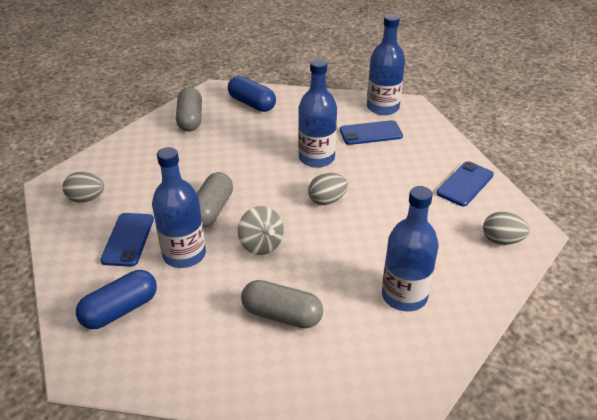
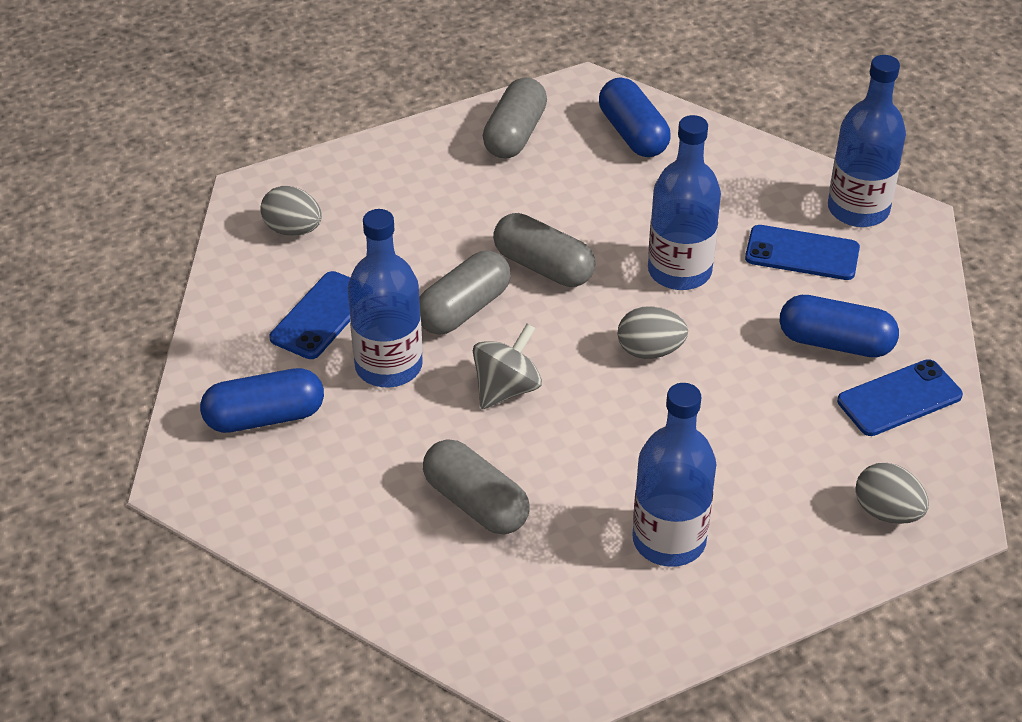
camera: 25 degrees right, 5 degrees up
(243, 176) = (543, 267): none -> grey capsule
(261, 244) = (506, 389): grey spinning top -> grey spinning top turned 135 degrees counterclockwise
(416, 168) = (835, 343): none -> blue capsule

